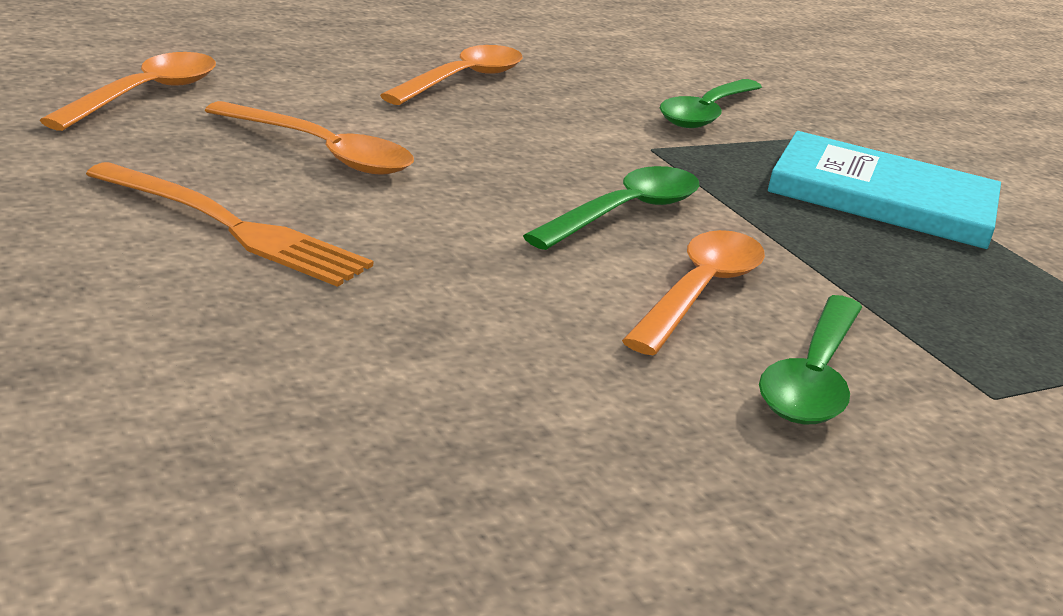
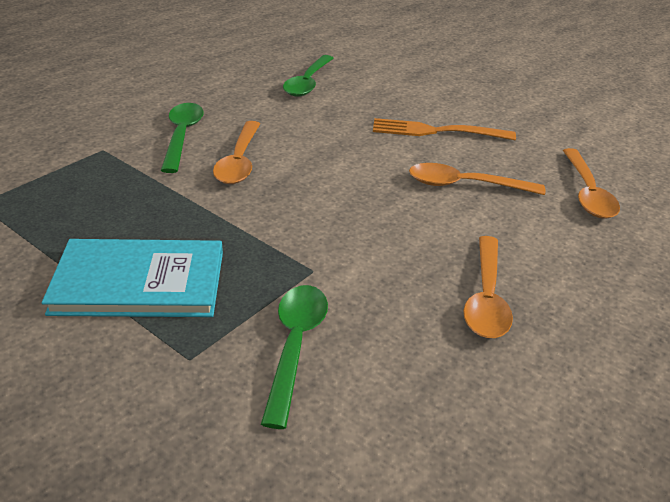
camera: 160 degrees right, 10 degrees up
(625, 213) = (296, 199): green spoon -> green spoon (308, 83)

